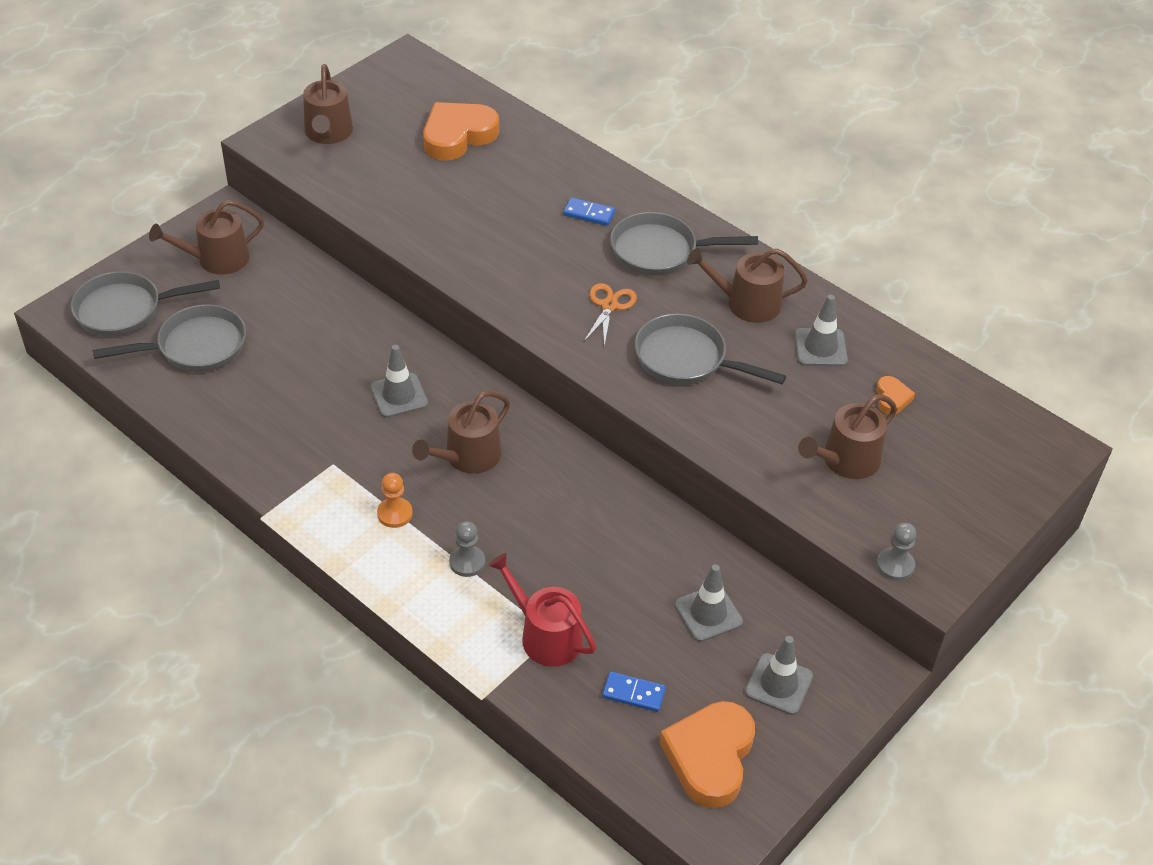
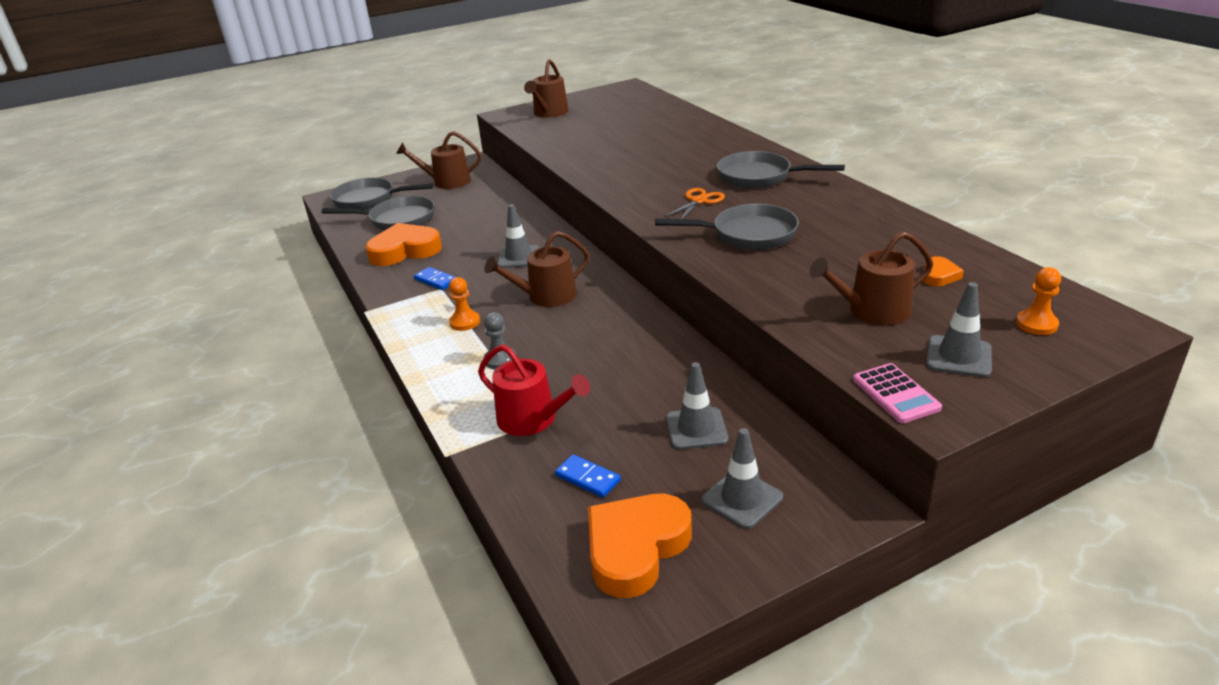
camera: 25 degrees right, 15 degrees down
(458, 136) = (638, 117): orange heart -> orange heart (405, 250)
(545, 635) = (533, 419): red watering can -> red watering can turned 150 degrees clockwise
(589, 213) = (712, 156): blue domino -> blue domino (436, 280)
(686, 359) = (748, 234): grey pan -> grey pan turned 135 degrees clockwise
(746, 303) = (820, 208): brown watering can -> none
(820, 348) = (878, 238): grey traffic cone -> grey traffic cone (958, 357)
(895, 565) = (895, 394): grey pawn -> pink calculator
(989, 454) = (1036, 324): none -> orange pawn

